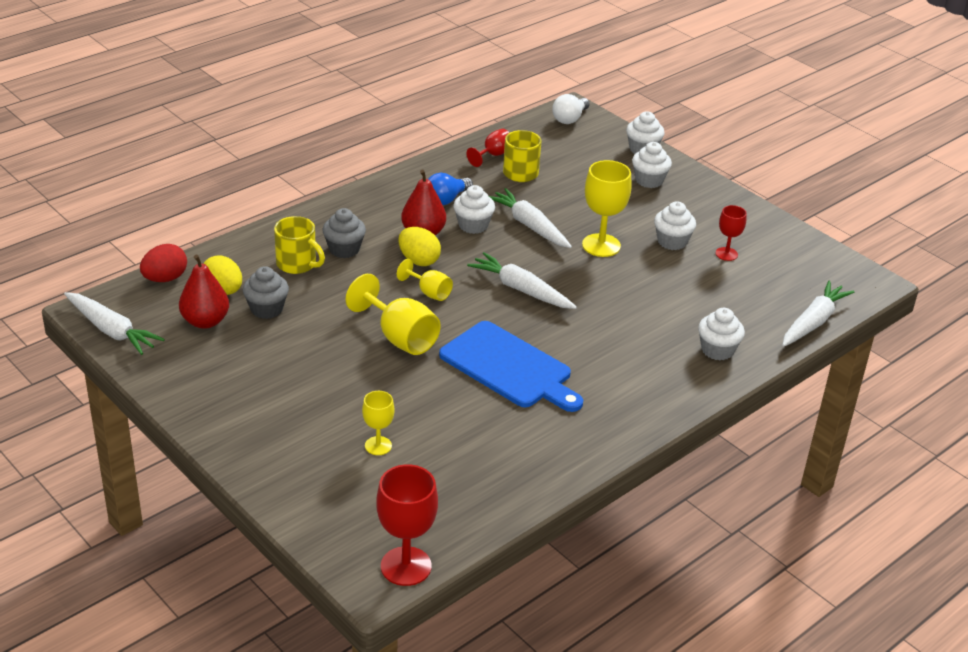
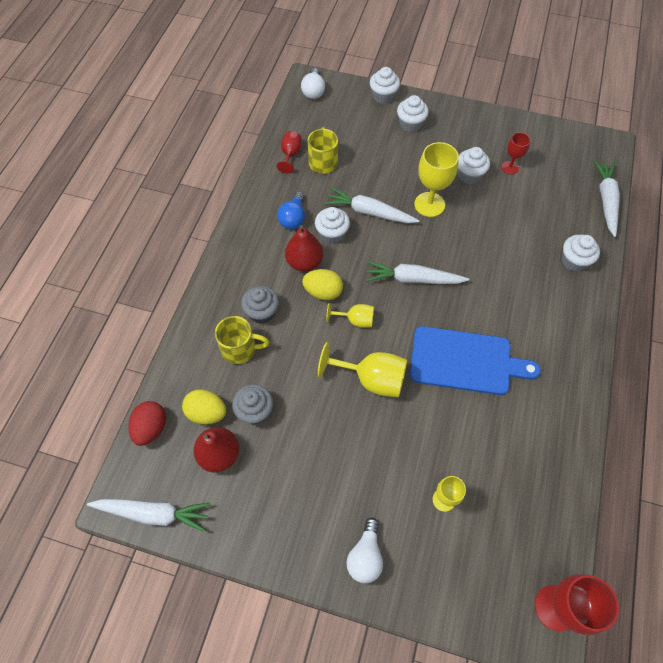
camera: 30 degrees left, 25 degrees up
(263, 444) = (365, 556): none -> white light bulb

